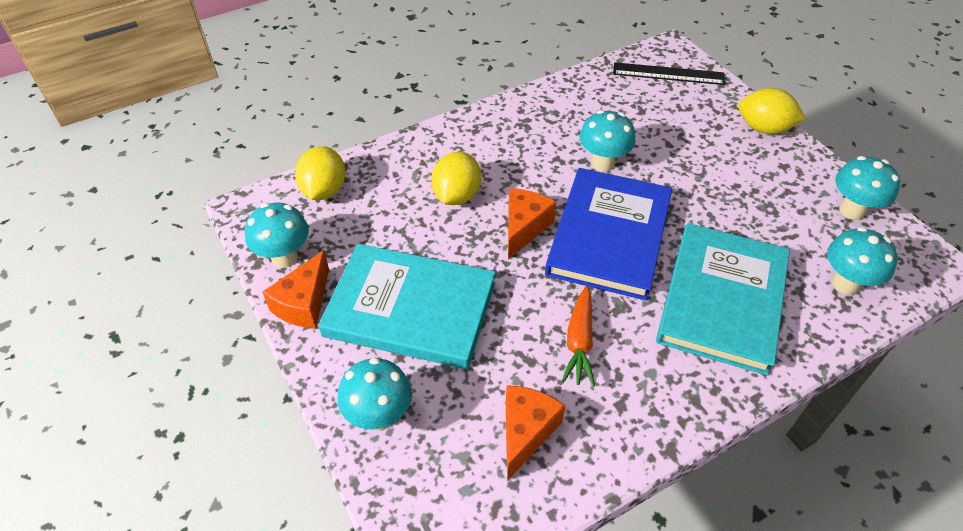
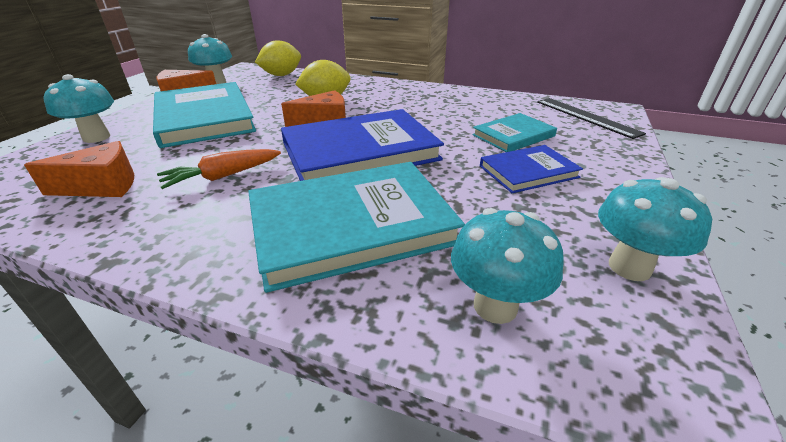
camera: 50 degrees right, 15 degrees down
(603, 163) = (436, 126): turquoise mushroom -> none
(663, 135) = (513, 135): none -> turquoise book
(724, 170) = (528, 172): none -> blue book
(764, 128) = (625, 172): yellow lemon -> none

